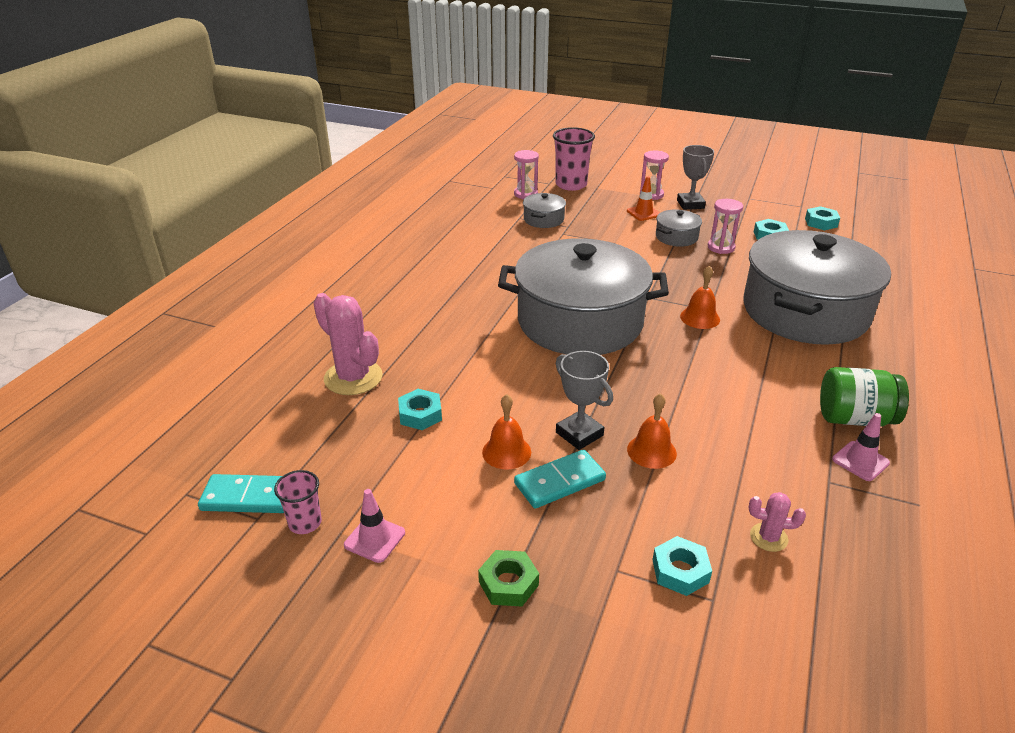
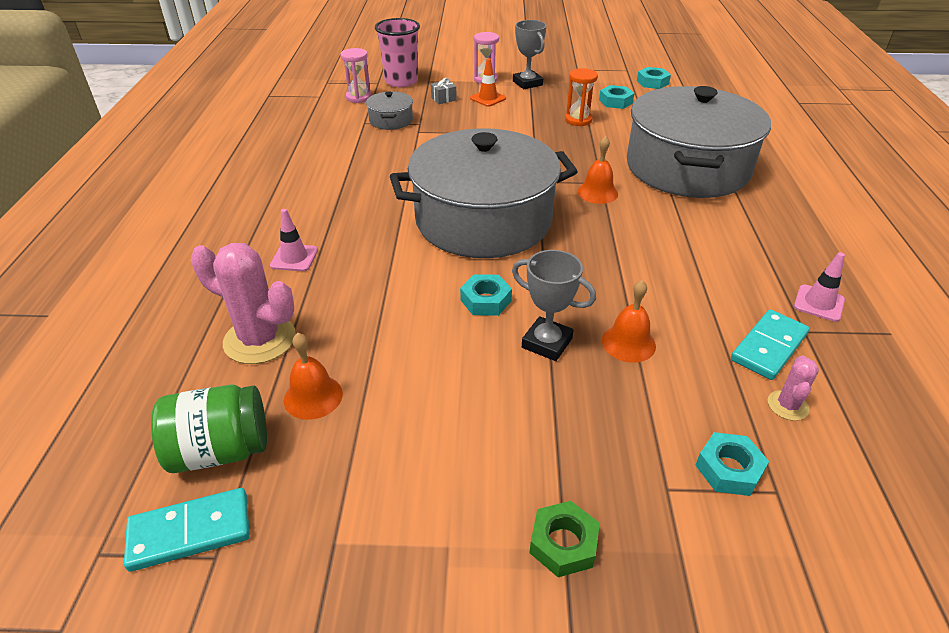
camera: 20 degrees left, 5 degrees up
(305, 523) = (282, 544): pink cup -> none
(374, 539) = (380, 538): pink traffic cone -> pink traffic cone (294, 258)
(420, 414) = (361, 365): turquoise nut -> turquoise nut (485, 300)
(506, 452) = (481, 384): orange bell -> orange bell (313, 396)
(560, 482) = (555, 403): turquoise domino -> turquoise domino (769, 347)
(601, 207) = (443, 99): none -> grey gift
(676, 237) = (532, 117): grey pot -> none
(721, 247) = (578, 120): pink hourglass -> orange hourglass
(768, 537) = (787, 405): pink cactus -> pink cactus turned 60 degrees counterclockwise
(854, 418) = (789, 262): green jar -> green jar (220, 450)

